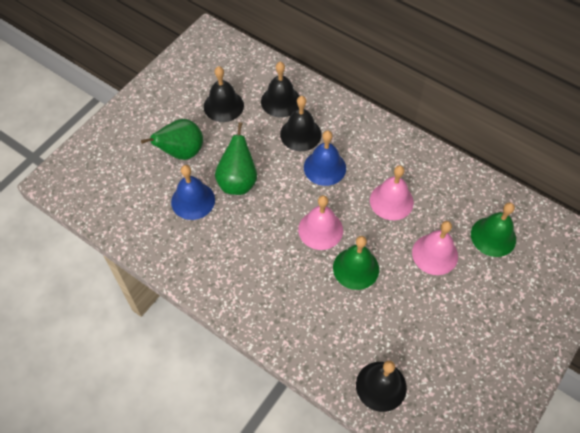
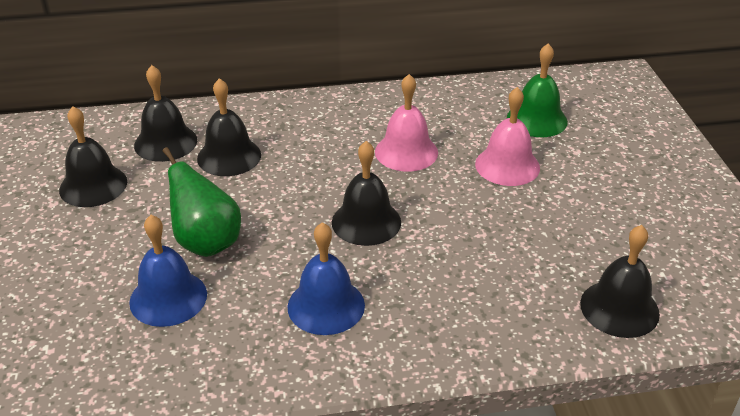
camera: 45 degrees left, 20 degrees down
(182, 152) = (89, 261): green pear -> none
(320, 230) = (366, 222): pink bell -> black bell
(324, 167) = (296, 168): blue bell -> blue bell (326, 306)
(356, 268) = (450, 228): green bell -> none

